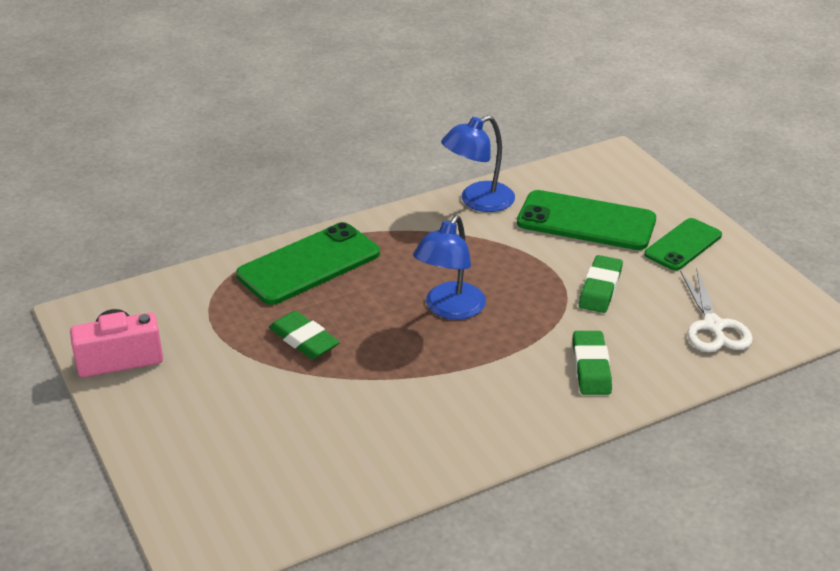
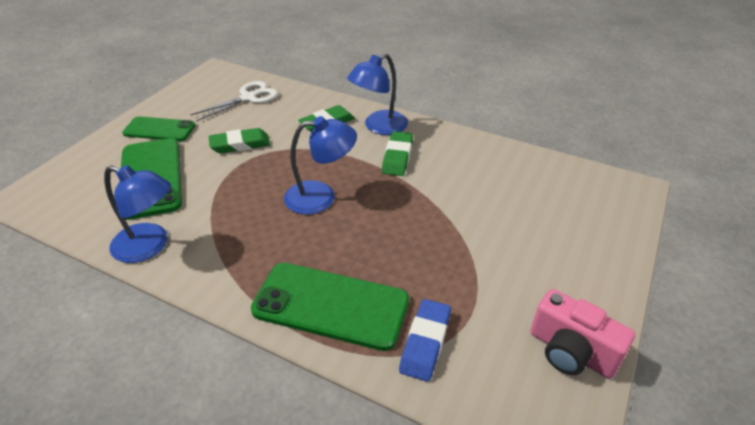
camera: 125 degrees left, 5 degrees up
(221, 293) = (425, 342): none -> blue eraser
(304, 340) = (427, 250): green eraser -> green eraser (397, 157)
(543, 406) = (379, 127): none -> blue lamp

